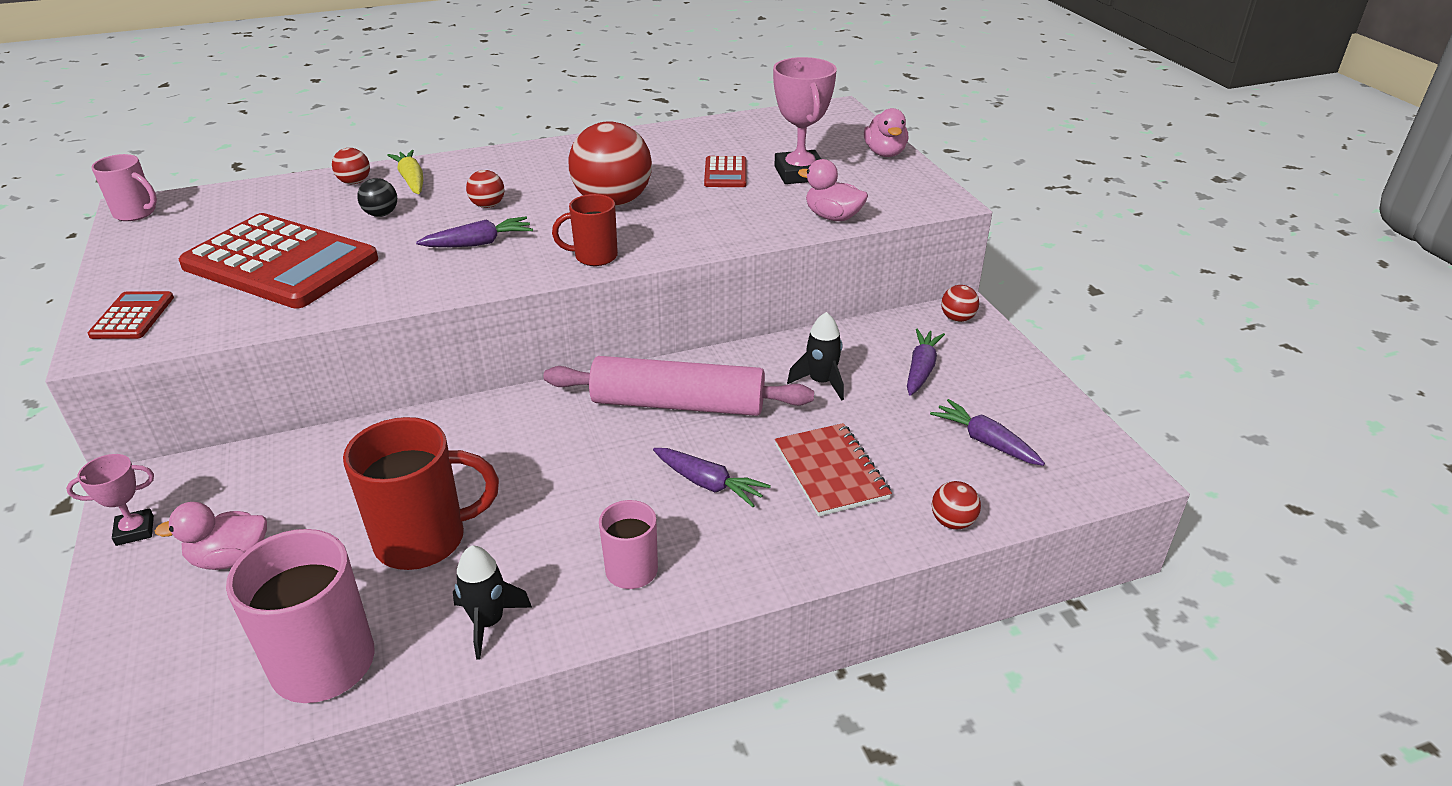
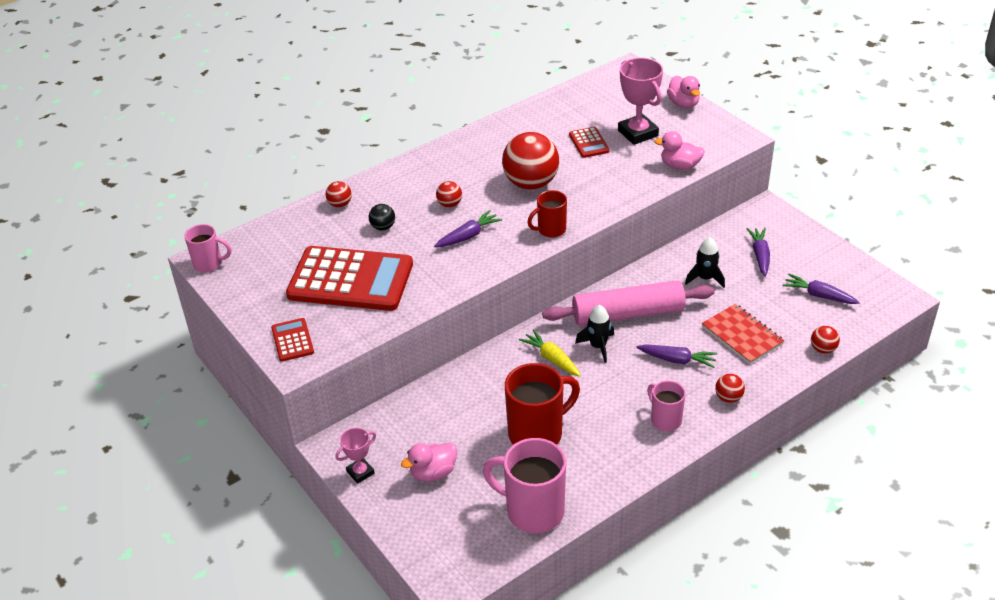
camera: 15 degrees left, 5 degrees up
(412, 180) = (379, 194): yellow carrot -> yellow carrot (552, 359)
(488, 622) = (607, 468): black rocket -> black rocket (598, 346)
(957, 318) = (764, 213): red ball -> red ball (728, 397)

